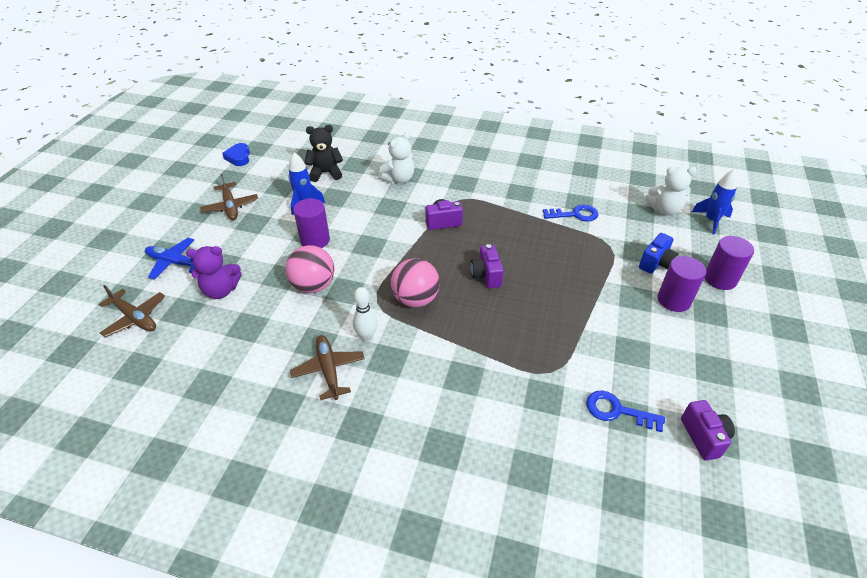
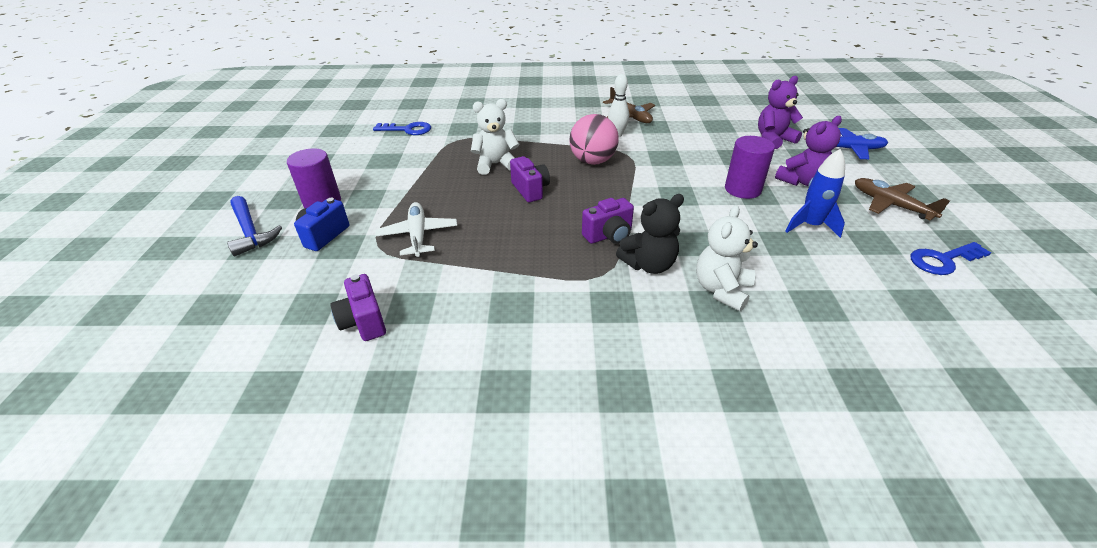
camera: 165 degrees right, 5 degrees down
(135, 318) = (811, 116): brown plane -> none
(239, 157) = (1014, 277): blue heart -> none
(262, 238) = (801, 181): none -> purple teddy bear
(313, 286) = (697, 155): pink ball -> none
(326, 173) = (844, 277): black teddy bear -> black teddy bear (649, 265)
(575, 214) = (420, 282): blue key -> blue key (943, 260)
(581, 249) = (418, 235): none -> white plane
(664, 210) = (264, 321): white teddy bear -> white teddy bear (496, 164)
(703, 437) = (347, 128): purple camera -> purple camera (363, 322)
(711, 220) = (195, 315): blue rocket -> none
(720, 279) = (250, 232): purple cylinder -> blue hammer

